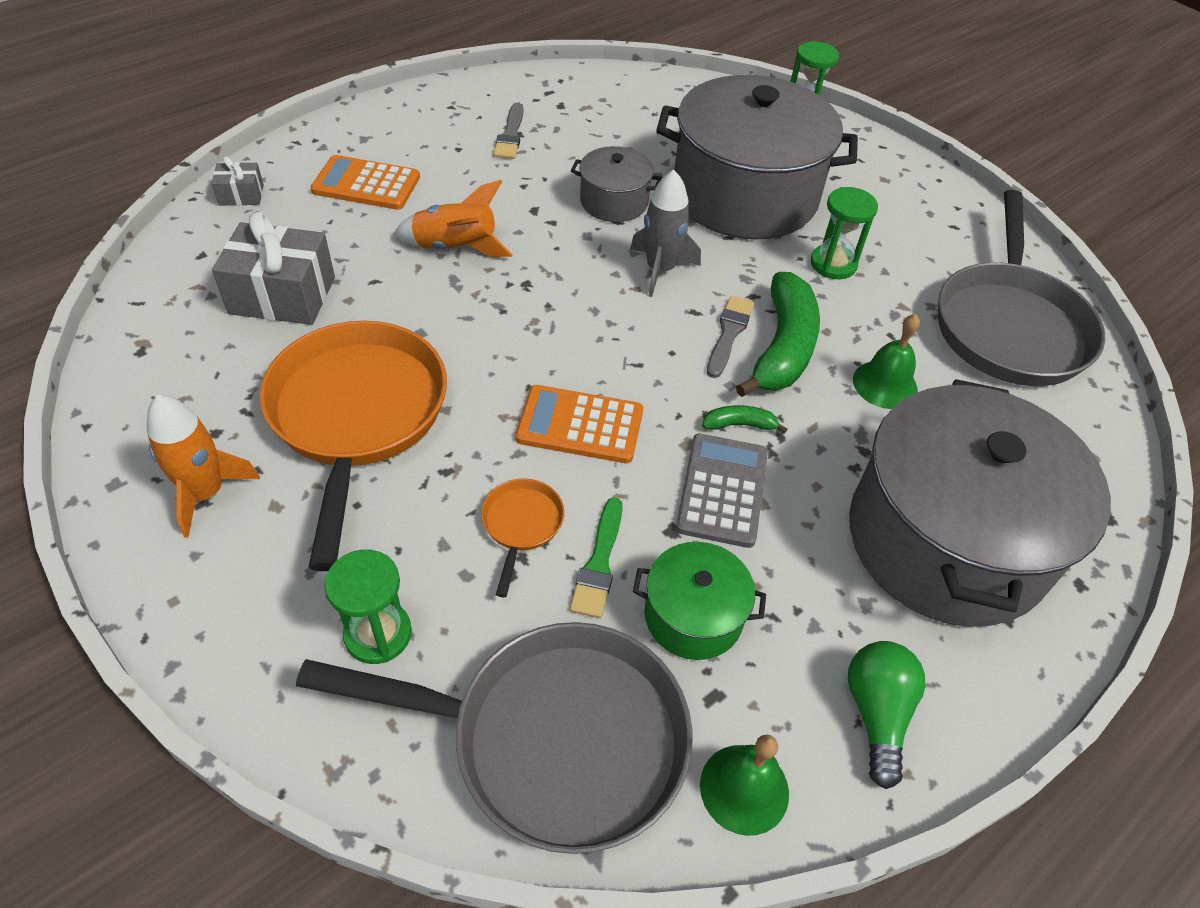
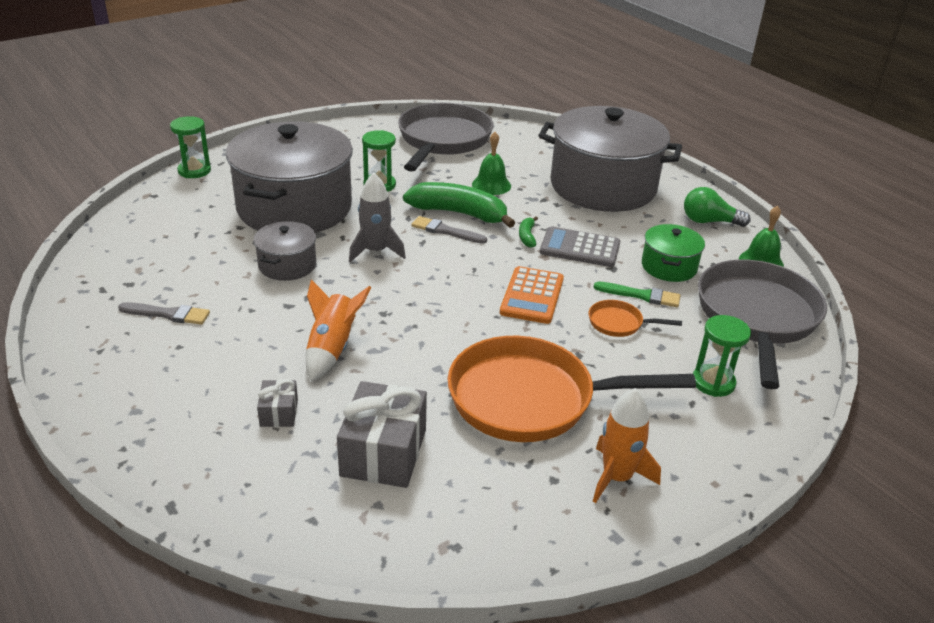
camera: 85 degrees left, 15 degrees down
(241, 195) = (213, 499): grey gift -> grey gift (279, 413)
(366, 184) = (220, 405): orange calculator -> none
(1009, 326) = (443, 140): grey pan -> grey pan turned 90 degrees counterclockwise

